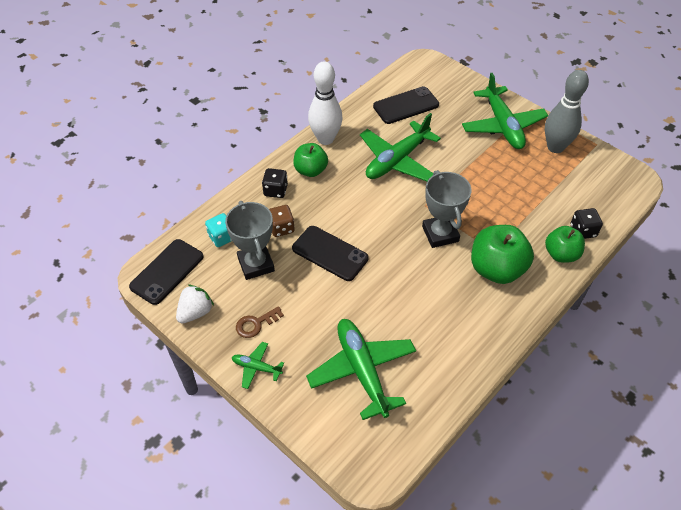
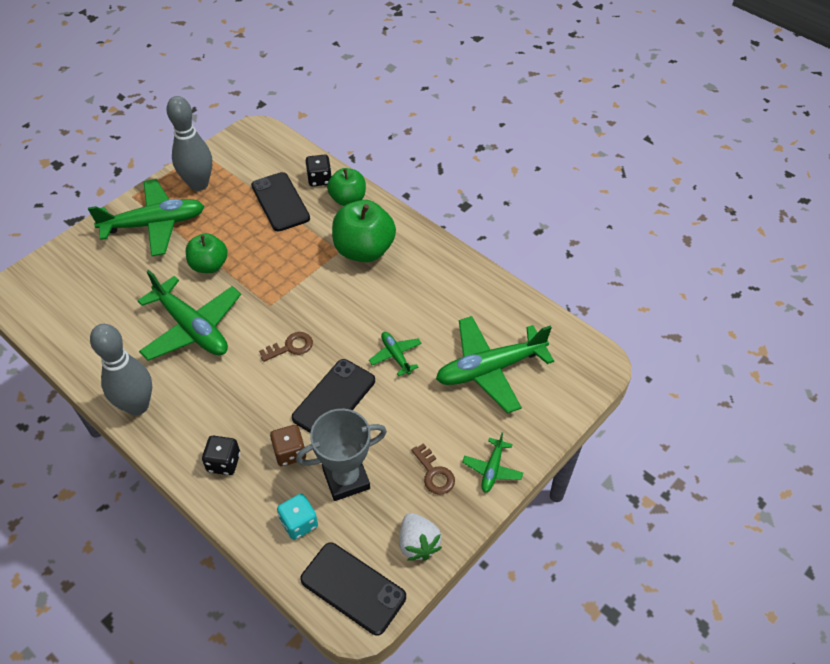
camera: 90 degrees left, 0 degrees up
(195, 312) = (418, 544): white strawberry -> white strawberry turned 150 degrees counterclockwise
(310, 170) = (193, 422): green apple -> green apple (209, 265)
(325, 139) = (137, 405): white bowling pin -> grey bowling pin
(375, 296) = (396, 356): none -> green plane
(381, 222) = (290, 347): none -> brown key
(406, 105) = (95, 315): black phone -> black phone (280, 202)
(440, 234) = (313, 293): grey trophy -> none

